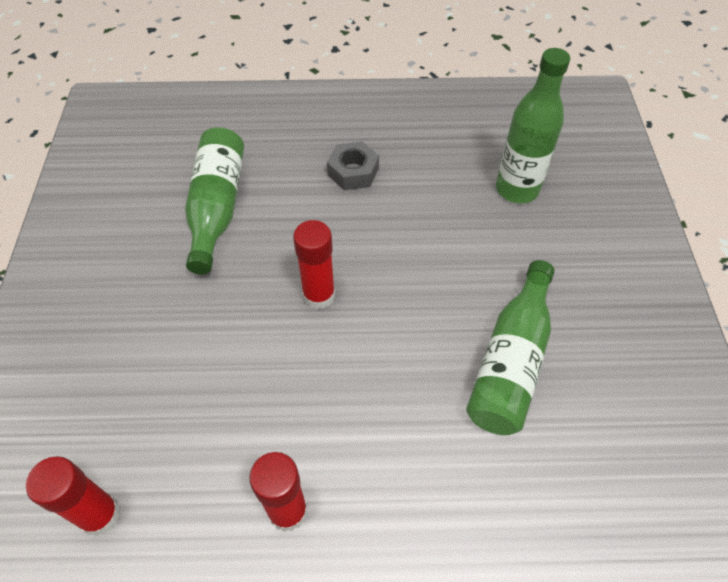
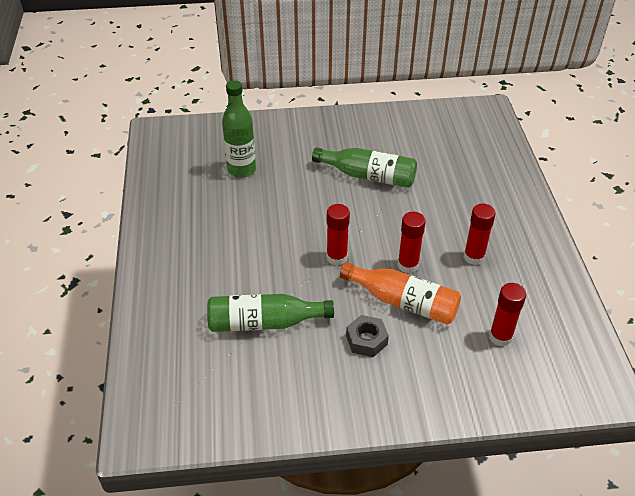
camera: 95 degrees left, 10 degrees down
(211, 375) = (403, 302): none -> orange bottle
(286, 394) = (408, 265): none -> red glue stick
(353, 172) = (226, 249): grey nut -> grey nut (366, 340)

